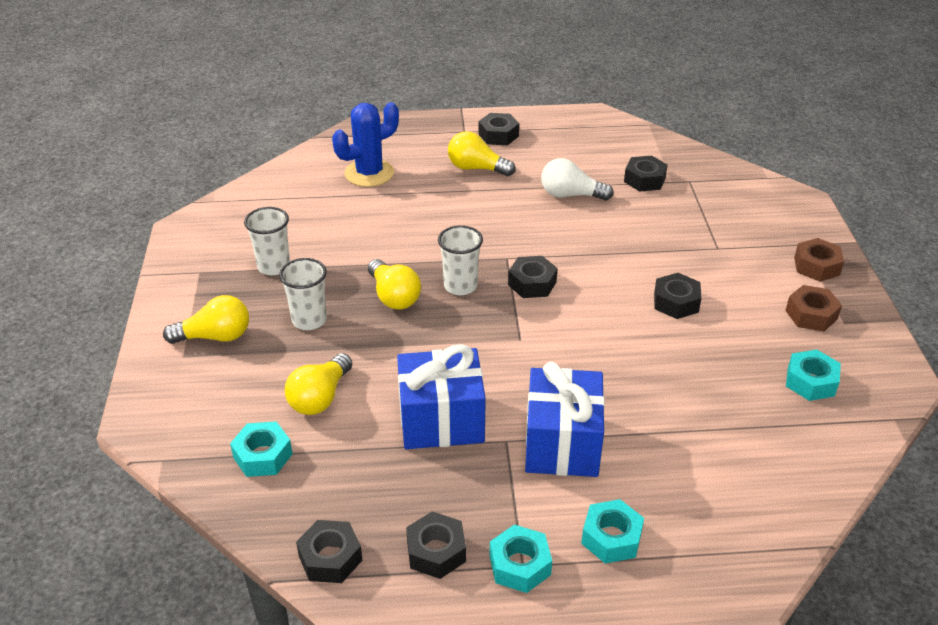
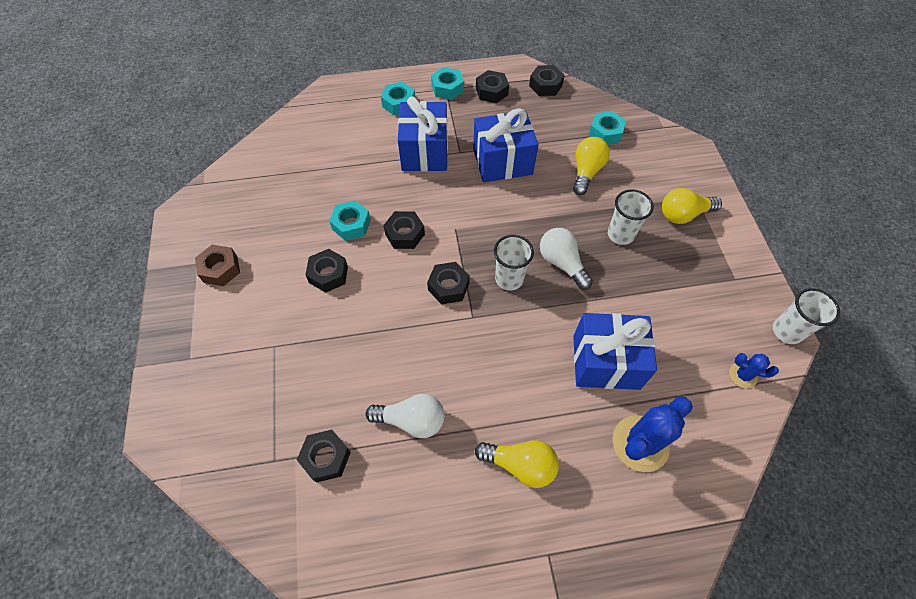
camera: 175 degrees right, 20 degrees up
(250, 204) = (743, 375): none -> blue cactus
(274, 266) = (675, 290): white cup -> white cup (787, 331)
(377, 219) = (606, 362): none -> blue gift
(394, 296) = (562, 263): yellow light bulb -> white light bulb
(498, 135) = (502, 547): black nut -> black nut (404, 234)
(810, 382) = (248, 207): turquoise nut -> turquoise nut (351, 225)
(816, 266) = (190, 327): brown nut -> none

